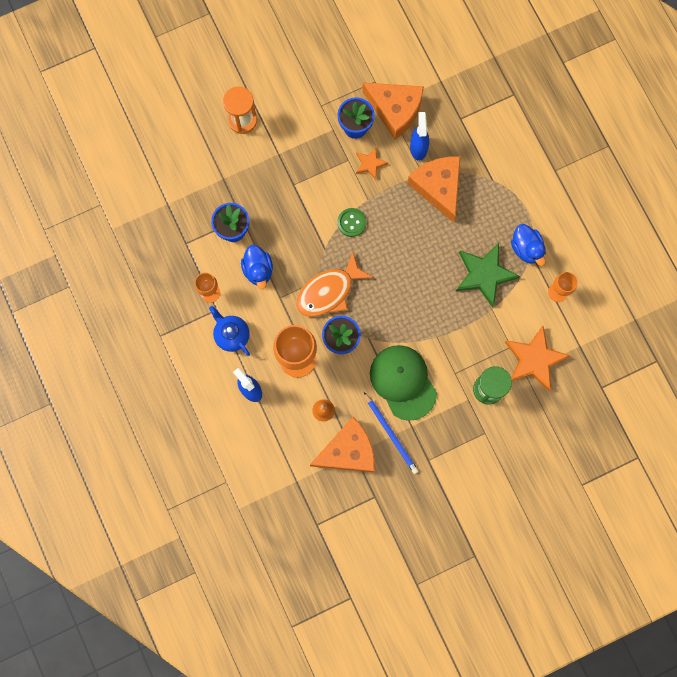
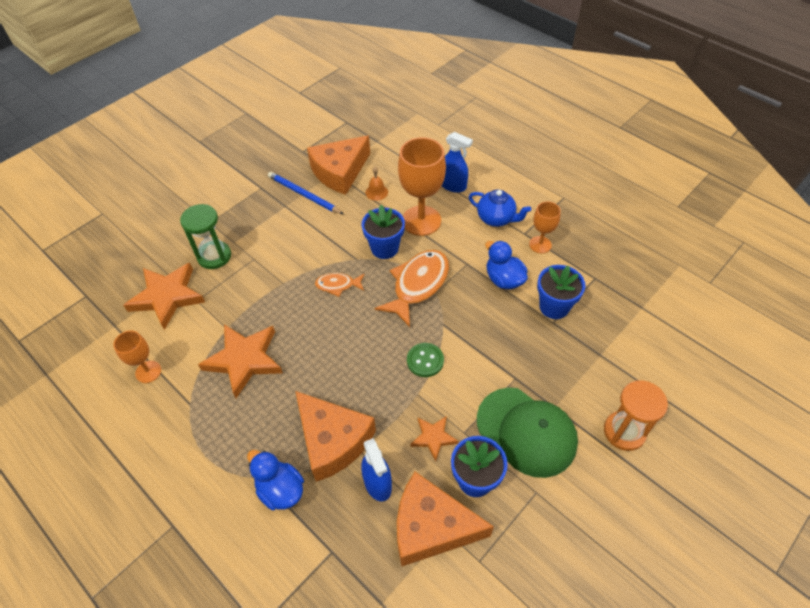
camera: 160 degrees right, 25 degrees down
(393, 317) = (338, 285): none -> orange fish
(403, 382) = (306, 235): green cap -> green cap (526, 431)
(484, 275) = (244, 360): green star -> orange star
(526, 248) = (197, 407): blue duck -> blue duck (280, 490)

